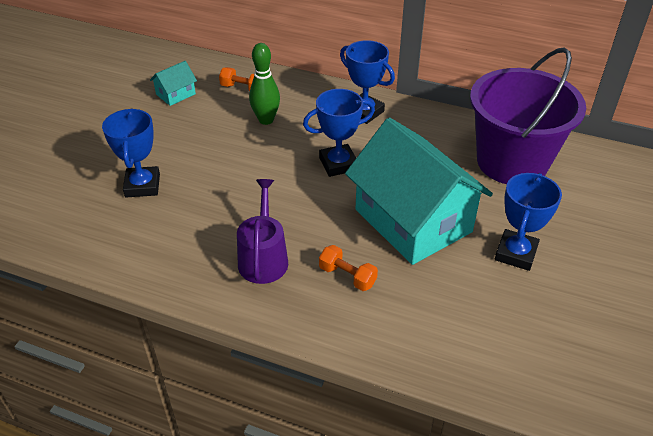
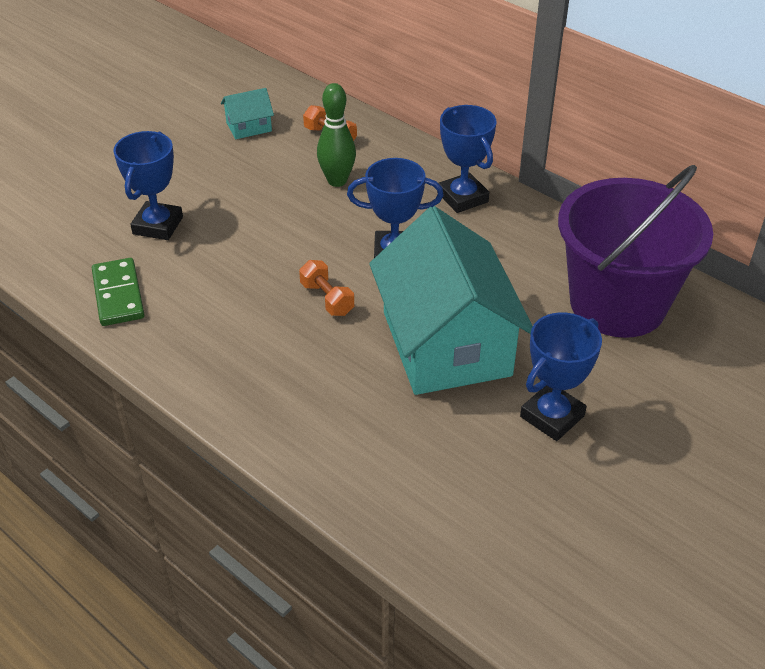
camera: 20 degrees right, 0 degrees up
(138, 249) = (118, 295): none -> green domino
(263, 258) = (247, 341): purple watering can -> none
(347, 276) = (331, 387): orange dumbbell -> orange dumbbell (327, 299)

